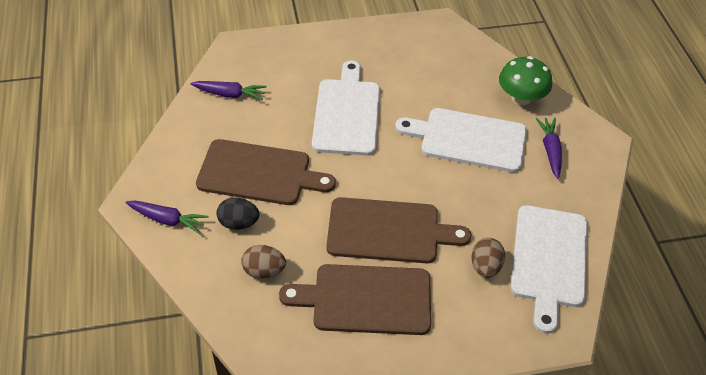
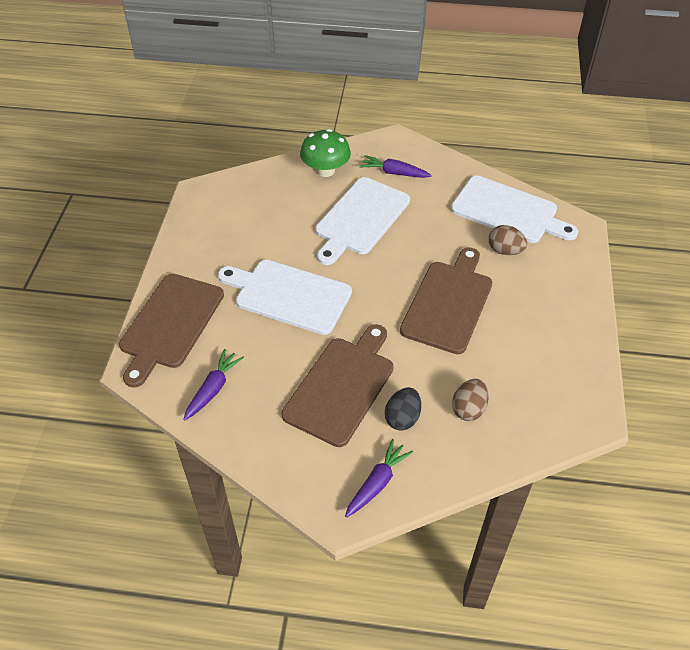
camera: 70 degrees left, 0 degrees up
(366, 299) = (519, 339): brown cutting board -> brown cutting board (170, 324)

